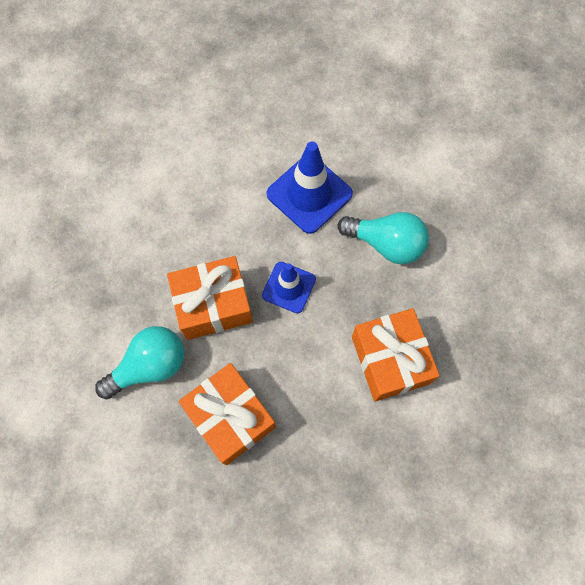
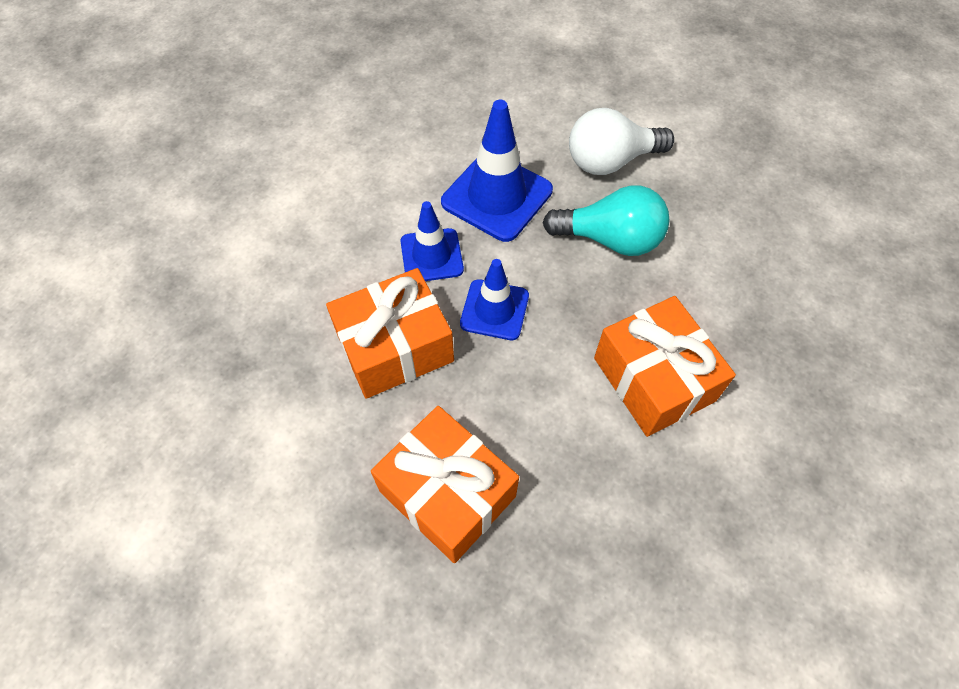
camera: 10 degrees left, 10 degrees down
(150, 366) = (317, 443): turquoise light bulb -> none
(252, 236) = (431, 256): none -> blue traffic cone
(402, 176) = (610, 161): none -> white light bulb

